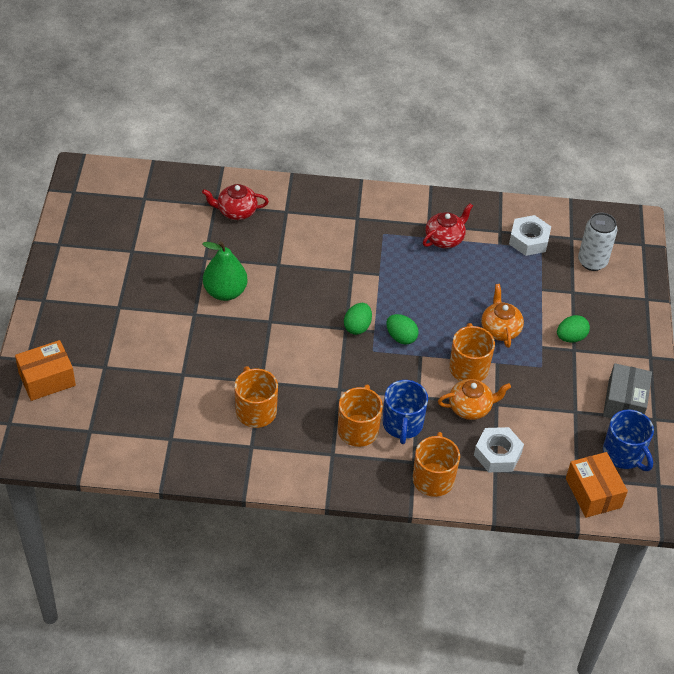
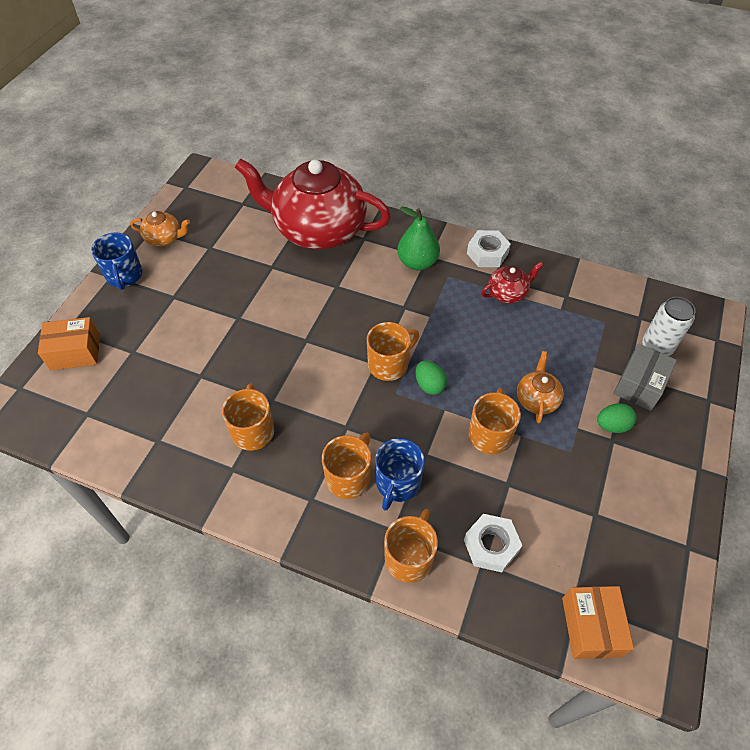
camera: 20 degrees right, 5 degrees up
(225, 292) = (276, 302): green pear -> green pear (417, 262)
(236, 211) = (318, 230): red teapot -> red teapot, size x2.44
(357, 327) = (389, 364): green egg -> orange mug
(470, 408) = (477, 481): orange teapot -> orange teapot (164, 238)
(529, 240) = (594, 311): white nut -> white nut (487, 253)
(623, 454) = (640, 584): blue mug -> blue mug (124, 276)
(624, 402) = (656, 518): grey box -> grey box (639, 385)

